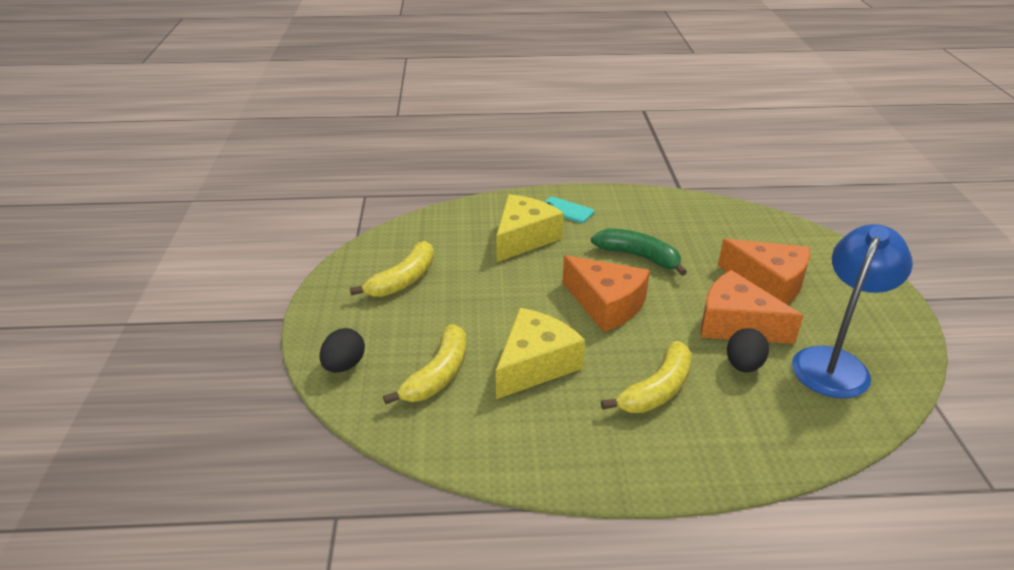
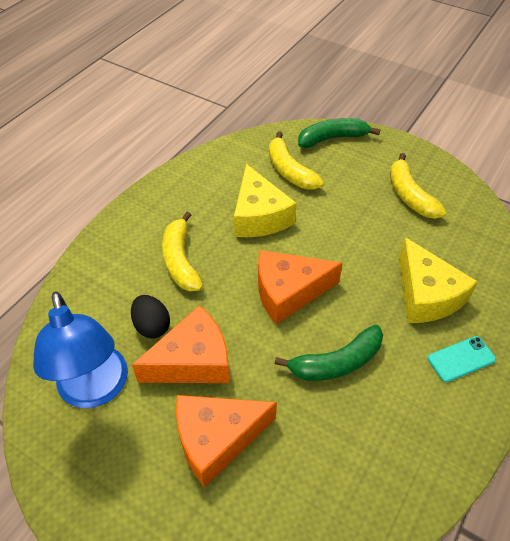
camera: 125 degrees right, 15 degrees up
(344, 366) = (332, 138): black egg -> green banana

